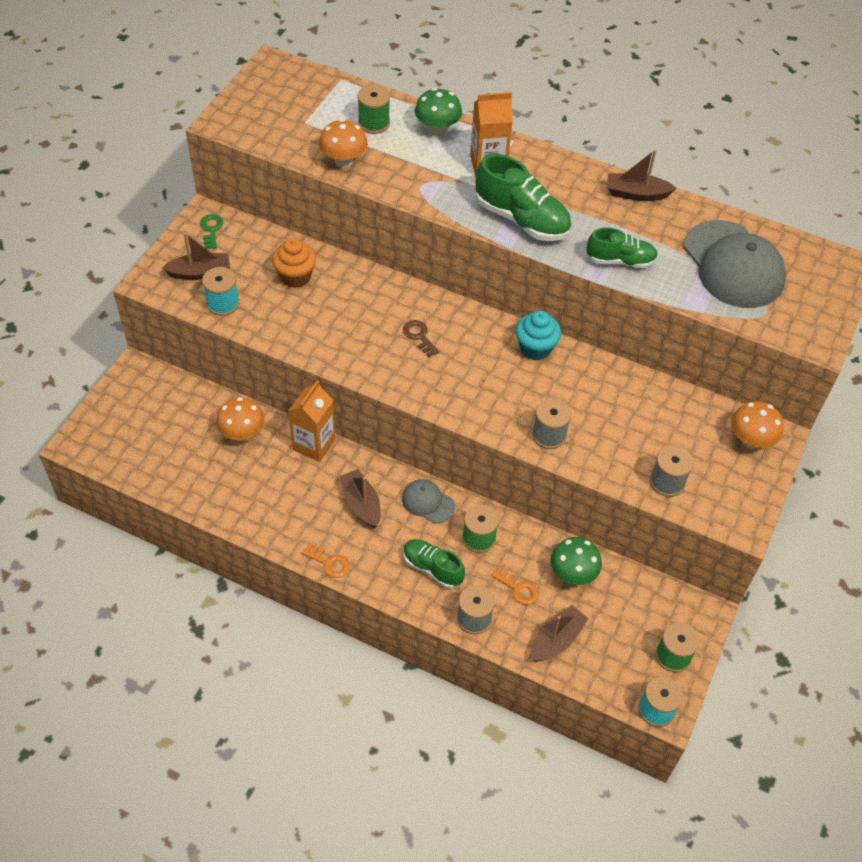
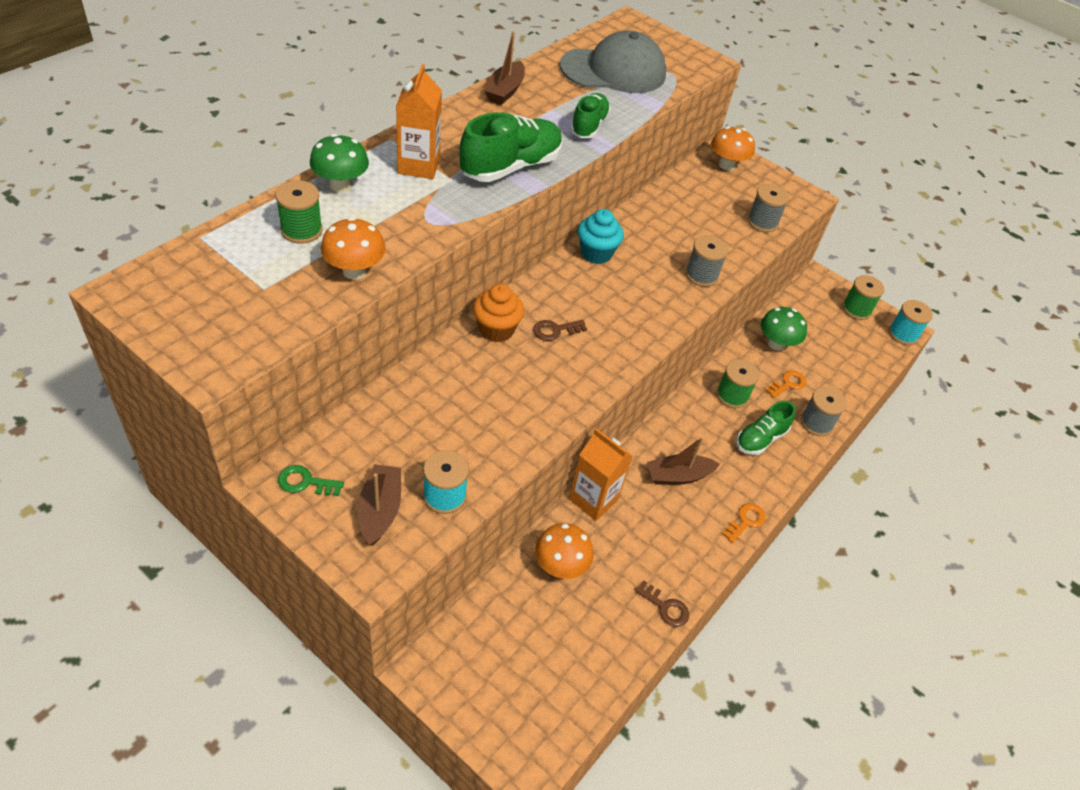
camera: 80 degrees left, 5 degrees down
(224, 510) = (665, 607): none -> brown key
(295, 277) = (427, 413): orange cupcake -> orange cupcake (496, 330)
(428, 502) = (685, 422): grey cap -> none
(557, 640) = (840, 374): brown boat -> none

